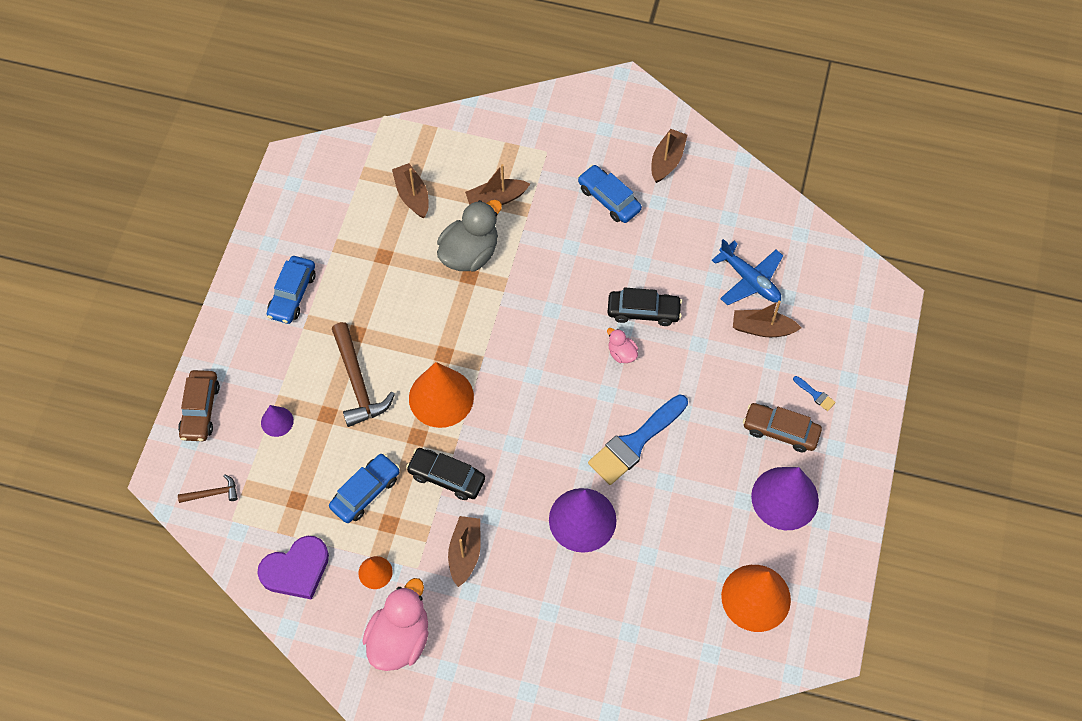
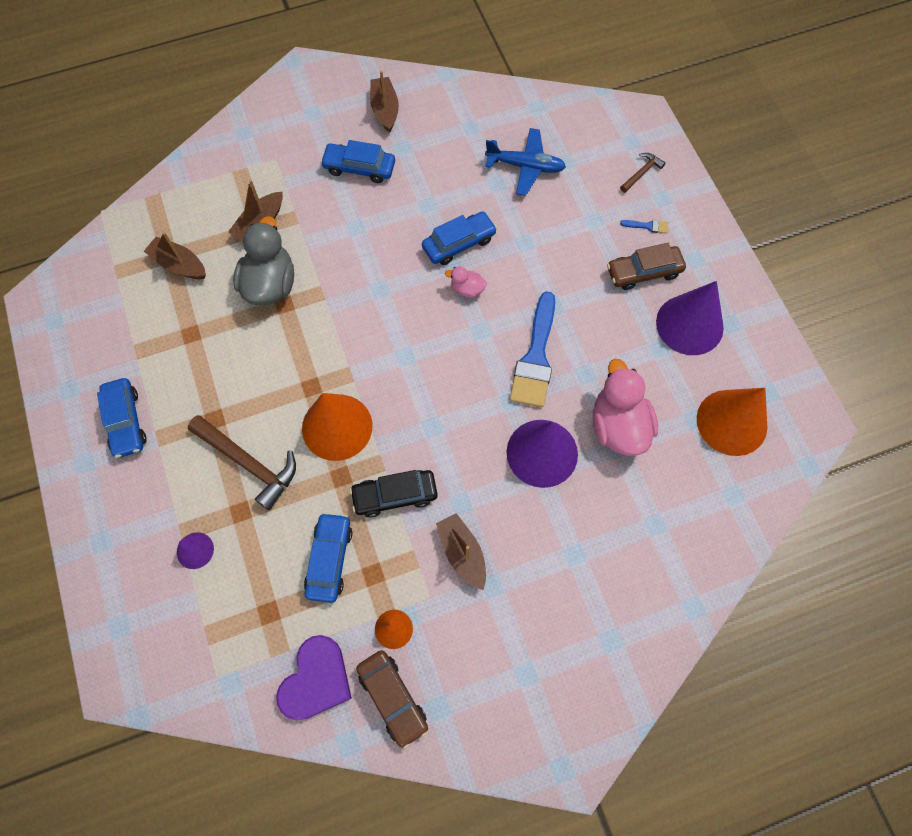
camera: 35 degrees left, 5 degrees up
(200, 410) = (108, 590): brown car -> brown car (392, 698)
(213, 493) = (178, 663): brown hammer -> brown hammer (641, 173)
(400, 638) = (462, 675): pink duck -> pink duck (618, 426)
(643, 311) = (459, 243): black car -> blue car
(762, 328) = (566, 199): brown boat -> none

